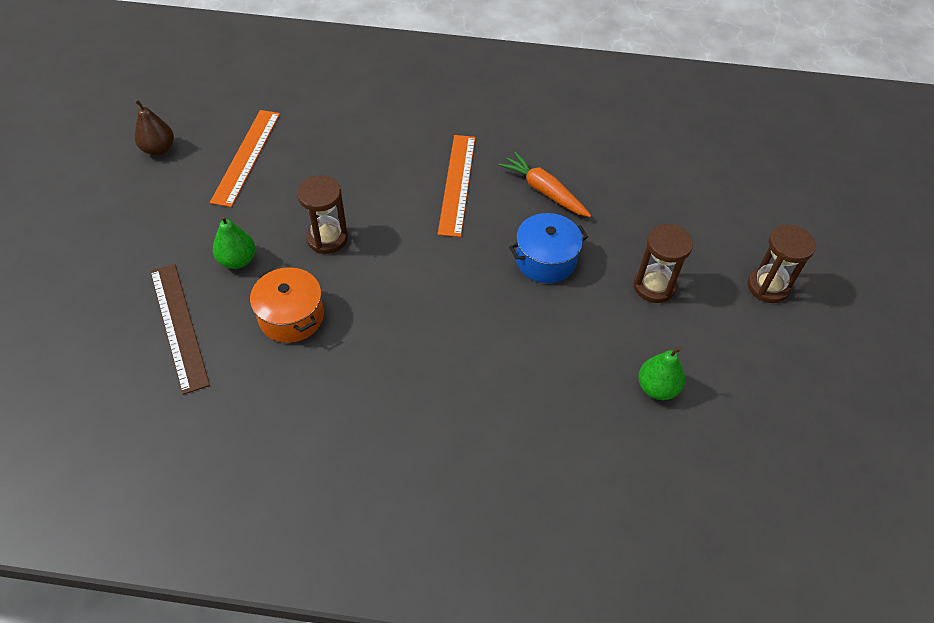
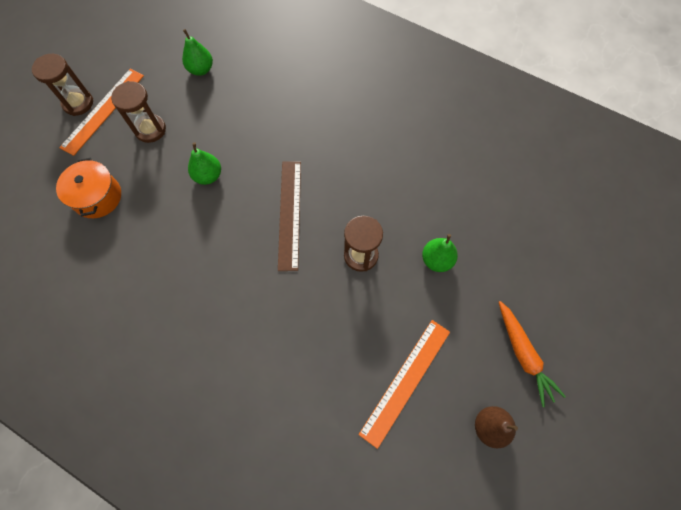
camera: 155 degrees left, 15 degrees up
(179, 326) = (489, 217): brown ruler -> brown ruler (289, 214)
(291, 316) = (408, 196): orange pot -> orange pot (97, 197)
(457, 184) = (233, 273): orange ruler -> orange ruler (103, 111)
(544, 191) = (167, 238): orange carrot -> orange carrot (523, 354)
(545, 260) = (208, 176): blue pot -> green pear

